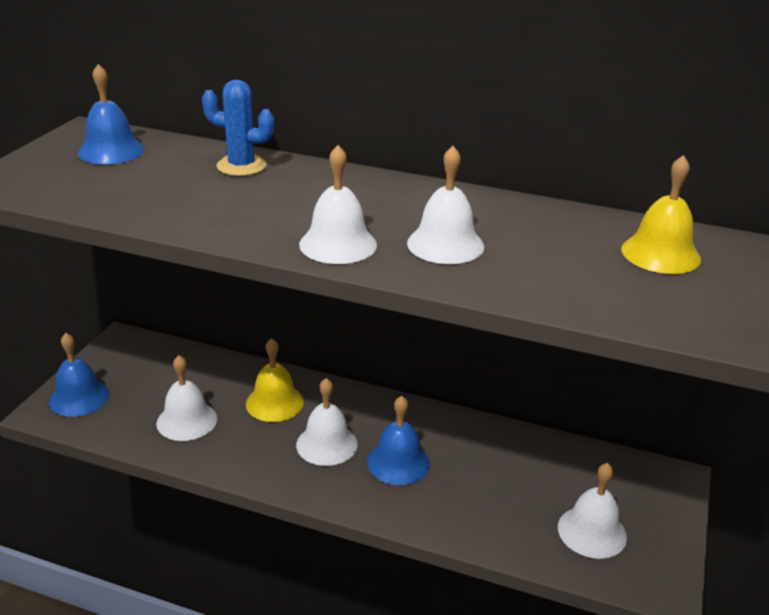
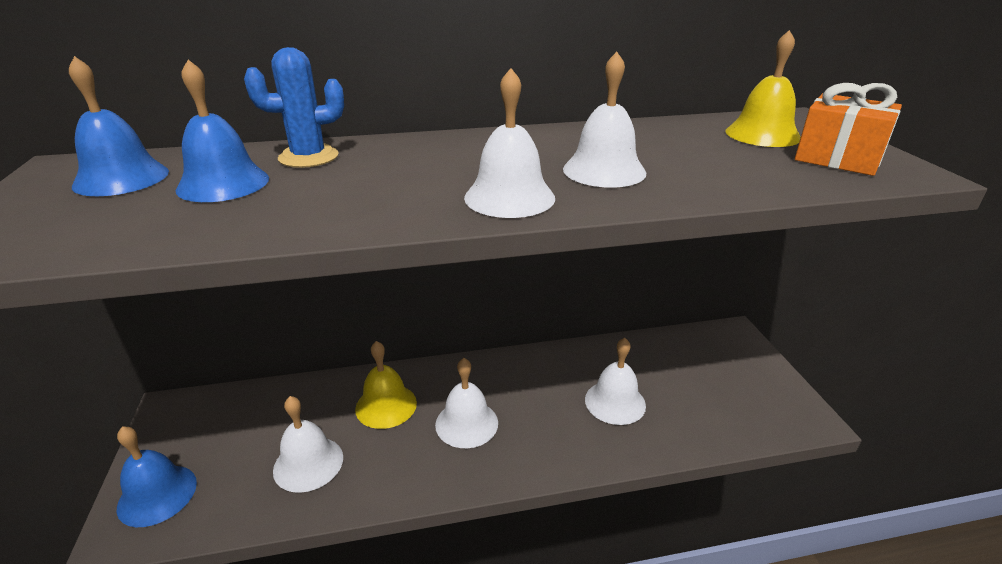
camera: 30 degrees left, 0 degrees up
(398, 462) = (541, 411): blue bell -> blue bell (223, 183)
(592, 531) = (727, 399): white bell -> white bell (615, 402)
(689, 300) = (838, 158): none -> orange gift

